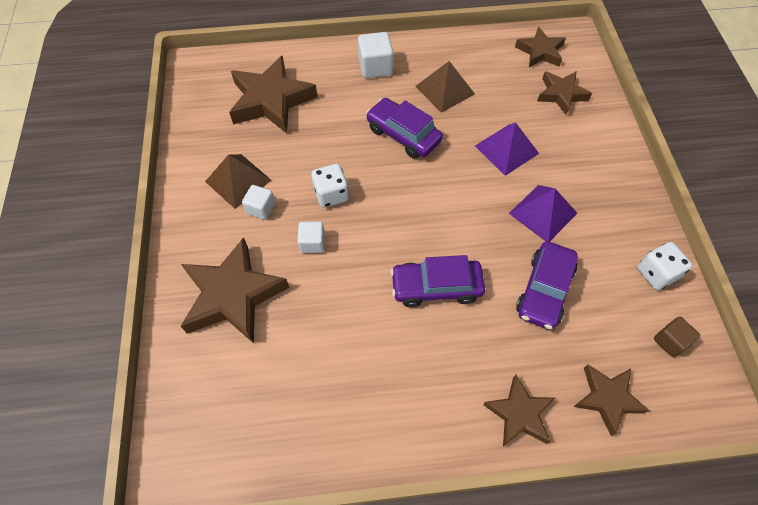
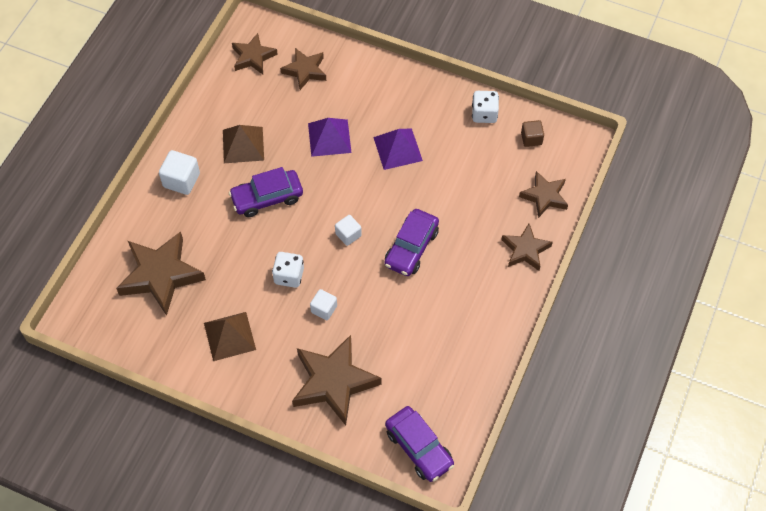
camera: 60 degrees left, 0 degrees up
(261, 208) = (268, 331): white cube -> white cube (348, 235)
(544, 290) = (455, 185): purple car -> purple car (419, 448)

